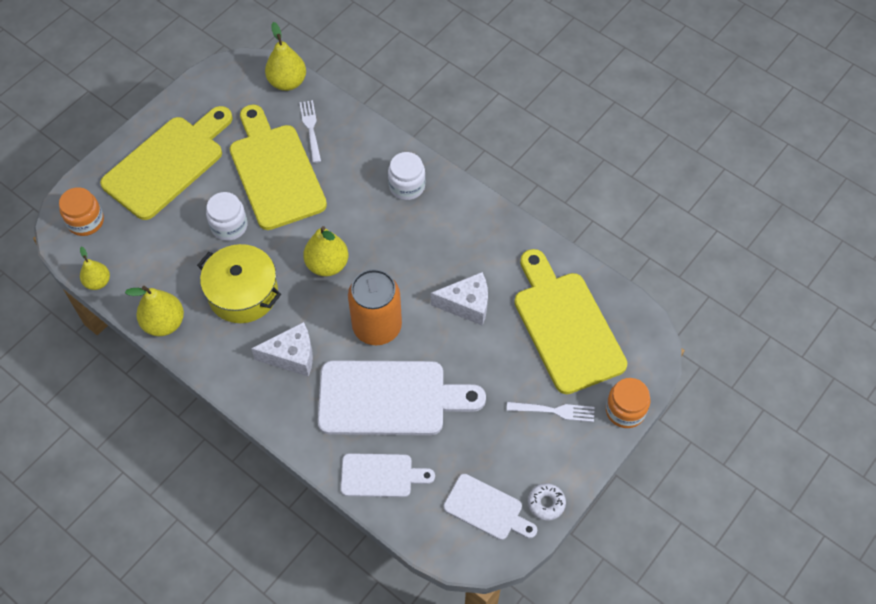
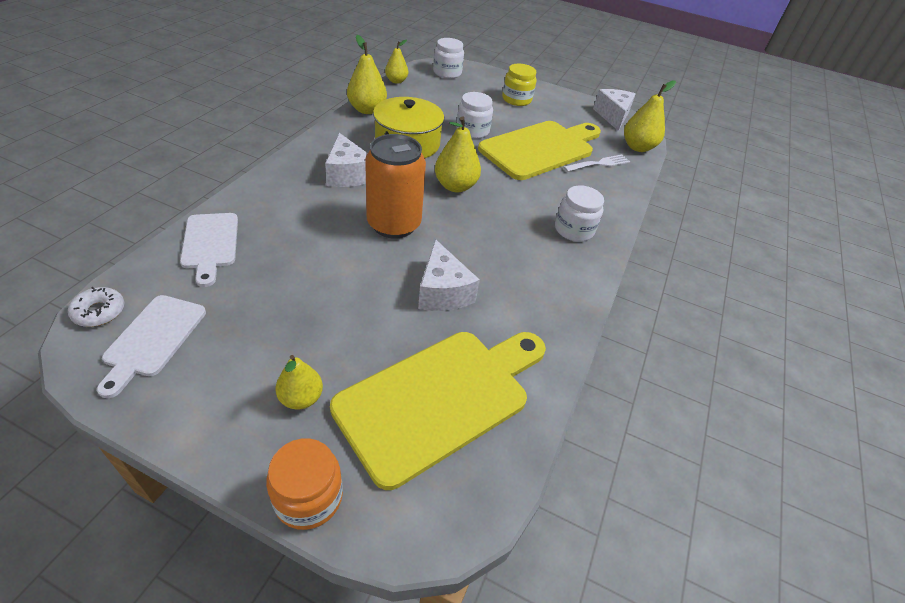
camera: 70 degrees right, 15 degrees down
(86, 221) = (447, 73): orange jar -> white jar
(168, 164) = (516, 99): yellow cutting board -> yellow jar
(222, 80) = (613, 116): none -> white cheese
(390, 398) = (307, 241): white cutting board -> none
(546, 503) = (151, 404): white donut -> white donut (99, 312)
(554, 411) = (301, 398): white fork -> yellow pear

